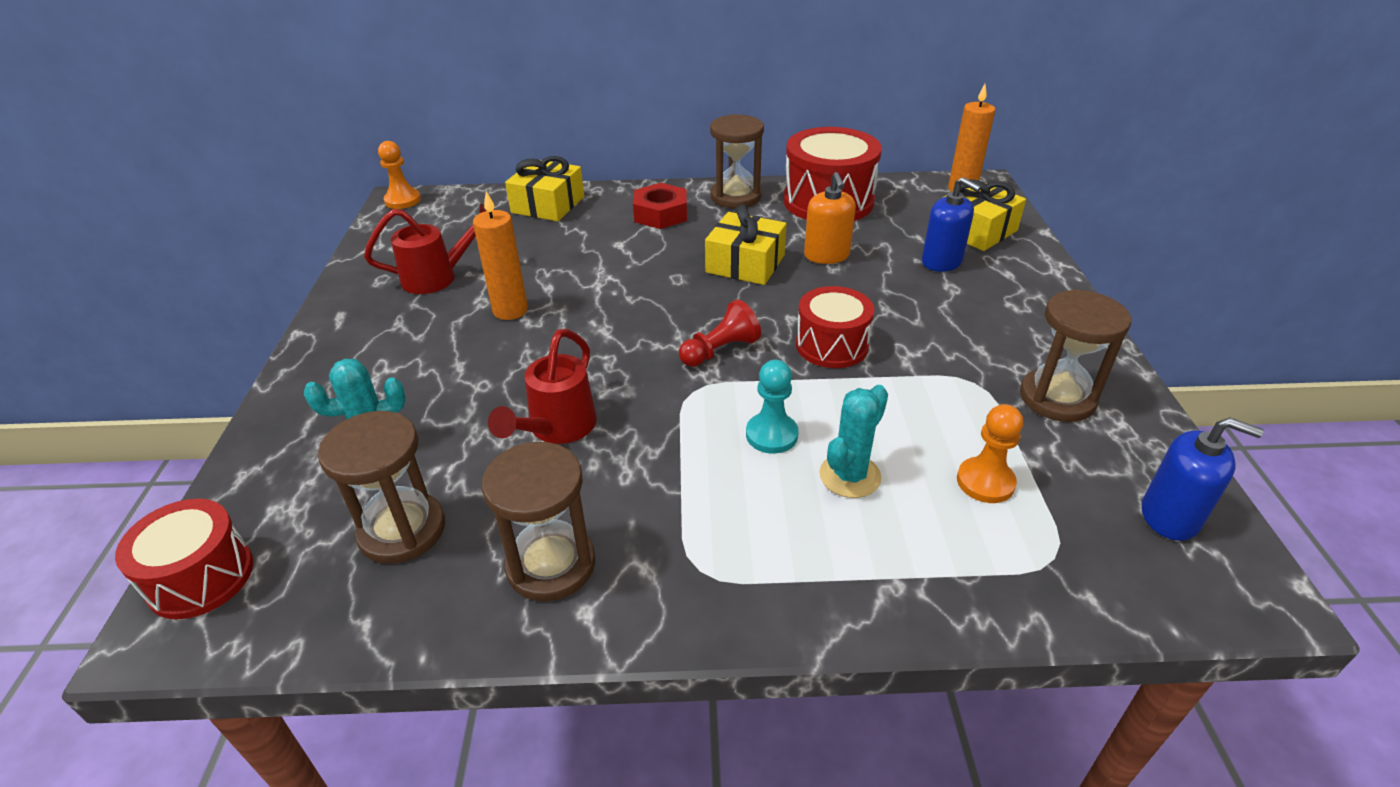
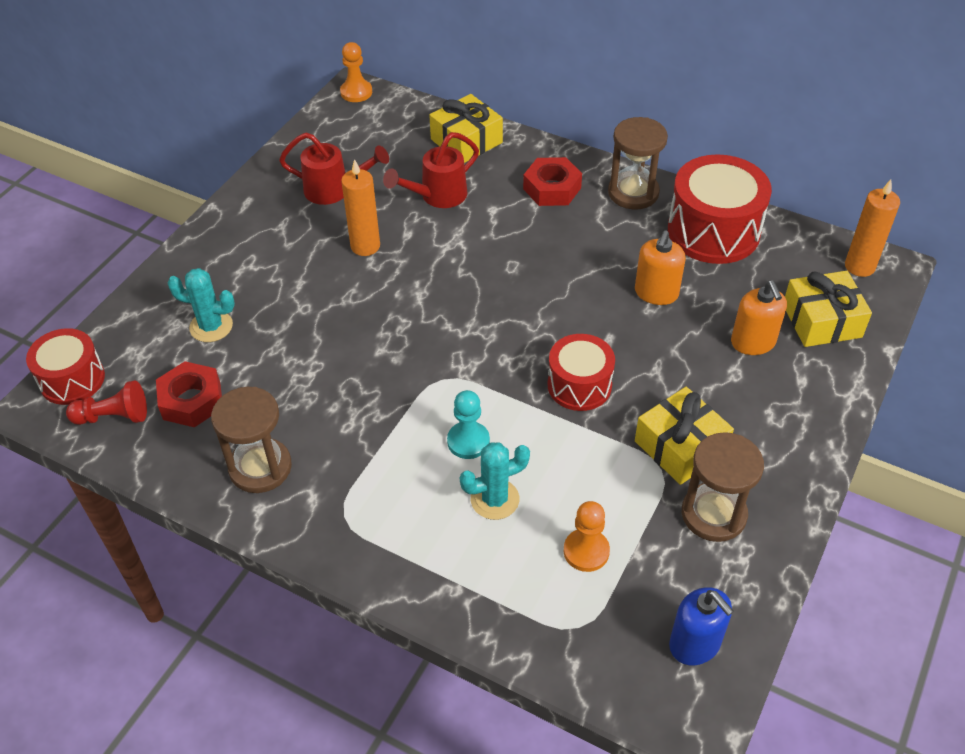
camera: 30 degrees right, 10 degrees up
(402, 530) = (192, 401): brown hourglass -> red nut
(557, 428) = (329, 368): red watering can -> red watering can (437, 196)
(720, 350) = (490, 352): red pawn -> red pawn (113, 416)
(745, 264) = (579, 273): yellow gift -> yellow gift (680, 447)
(941, 262) = (753, 342): blue soap dispenser -> orange soap dispenser

